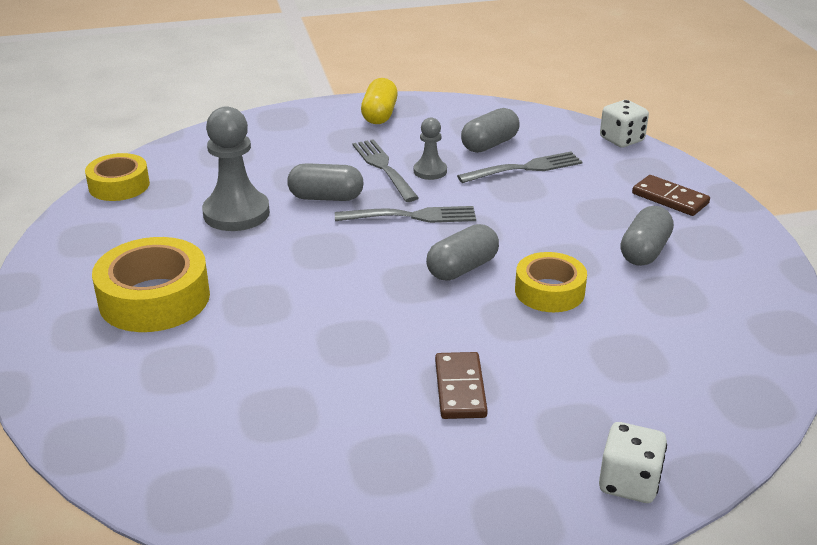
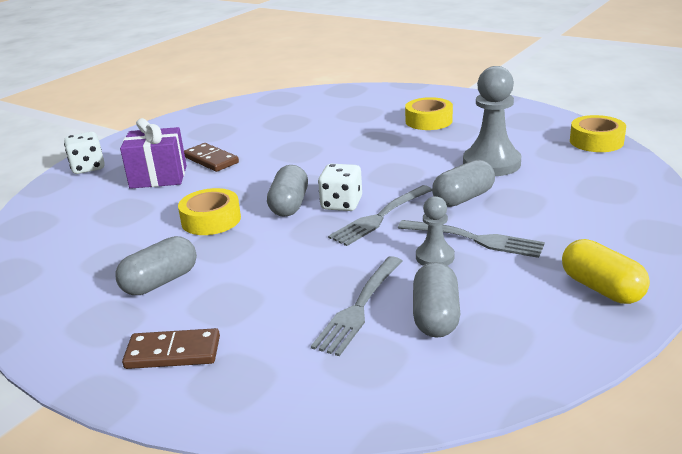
camera: 140 degrees right, 5 degrees down
(154, 298) = (428, 121): yellow tape -> yellow tape, size x0.64
(549, 394) = (158, 177): none -> purple gift
(621, 140) = (304, 419): white dice -> white dice (341, 204)
(644, 251) = (160, 282): grey capsule -> grey capsule turned 60 degrees clockwise

